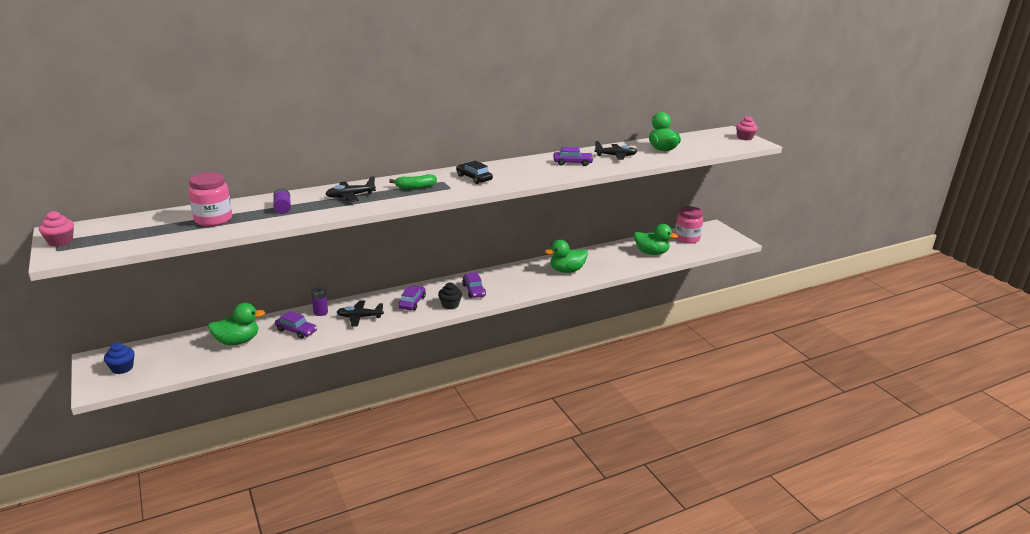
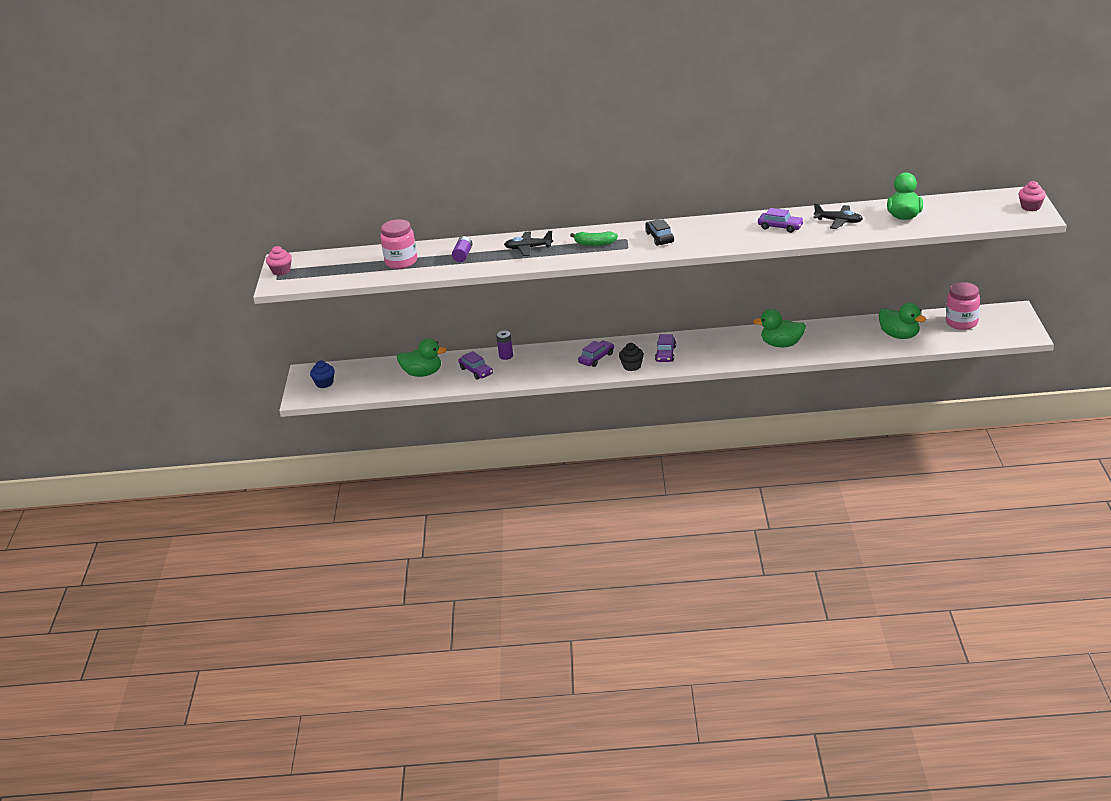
camera: 30 degrees right, 5 degrees up
(359, 317) = (539, 366): black plane -> none

